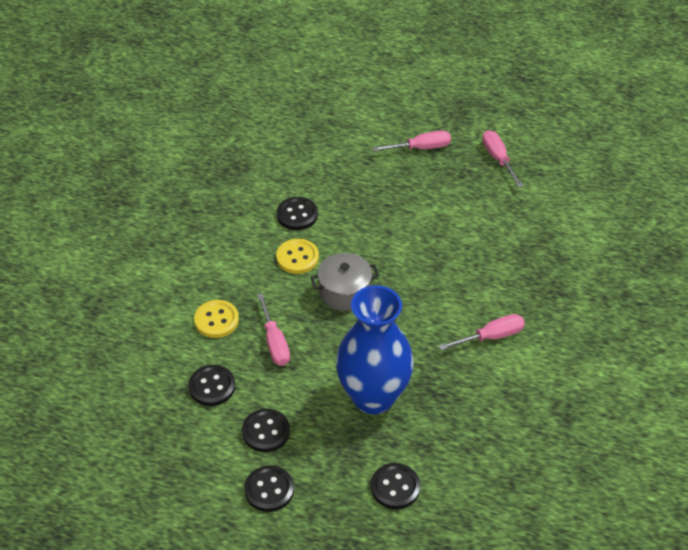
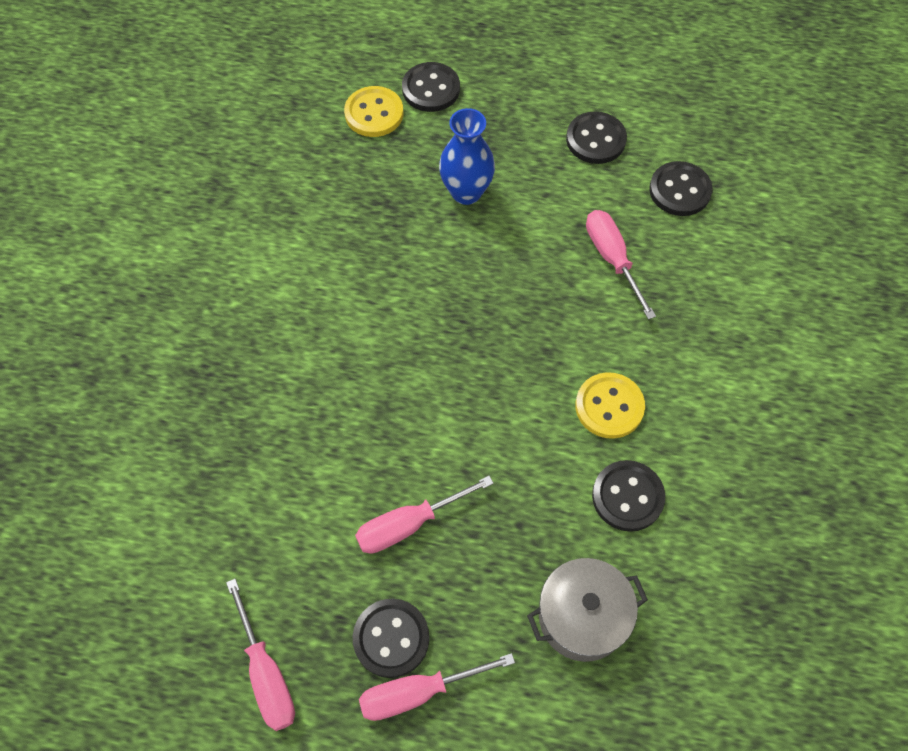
camera: 175 degrees right, 15 degrees up
(216, 320) = (703, 287): yellow button -> yellow button (374, 113)
(269, 490) = (576, 76): black button -> black button (391, 638)
(344, 292) = (525, 348): grey pot -> grey pot (582, 617)
(373, 397) = (466, 192): blue vase -> blue vase, size x0.55
(491, 337) = (306, 290): pink screwdriver -> pink screwdriver (409, 524)

